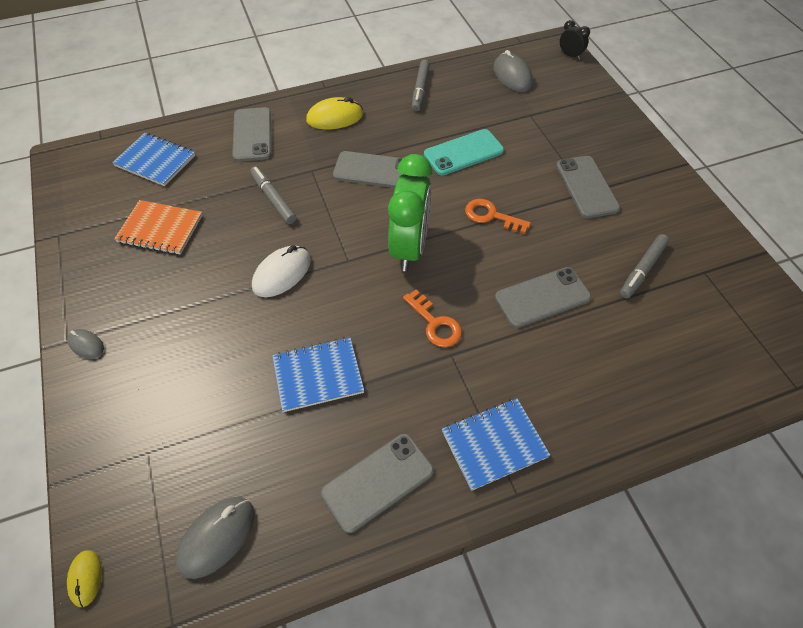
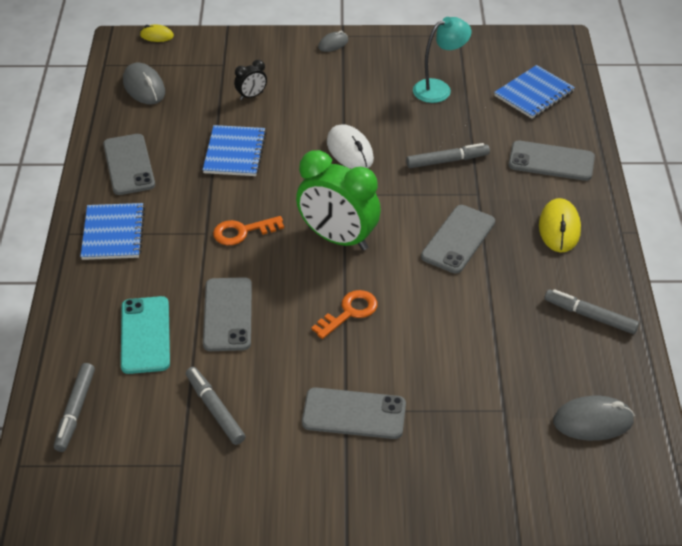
camera: 110 degrees right, 10 degrees down
(160, 229) = (439, 89): orange notebook -> turquoise lamp
(463, 152) = (457, 321): turquoise phone -> turquoise phone (145, 335)
(570, 55) = (625, 512): black clock -> black clock (251, 96)
(716, 369) = (75, 411): none -> grey marker

